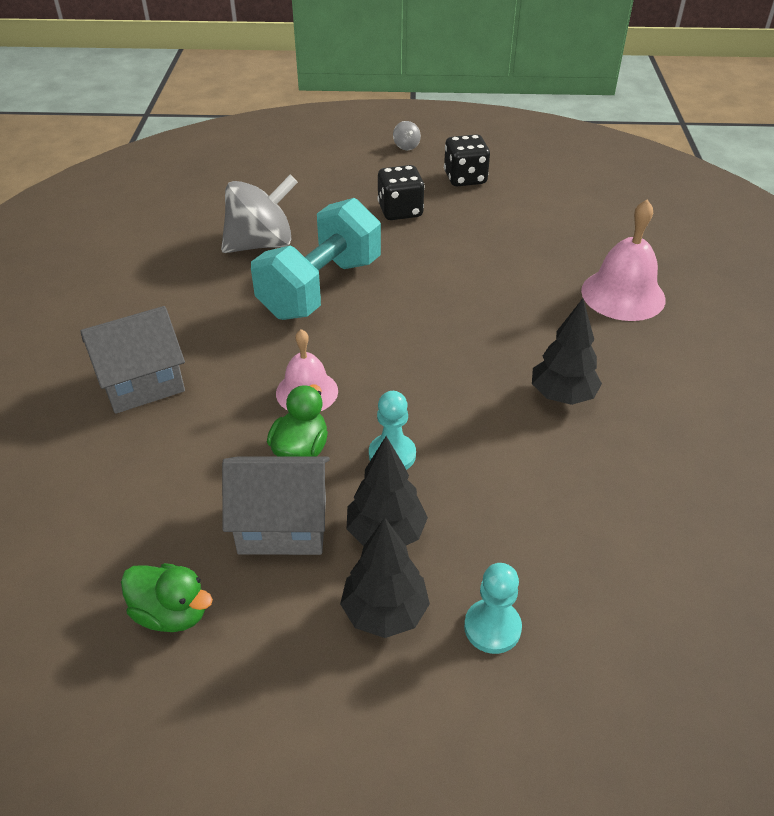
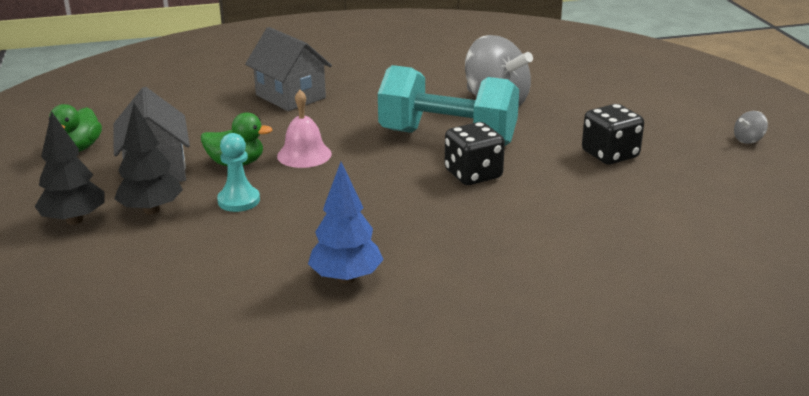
camera: 75 degrees right, 15 degrees down
(465, 178) = (716, 181): black dice -> black dice (473, 175)
(492, 627) = (57, 267): turquoise pawn -> none
(562, 396) = (346, 278): black tree -> blue tree
(623, 294) = (553, 307): pink bell -> none

